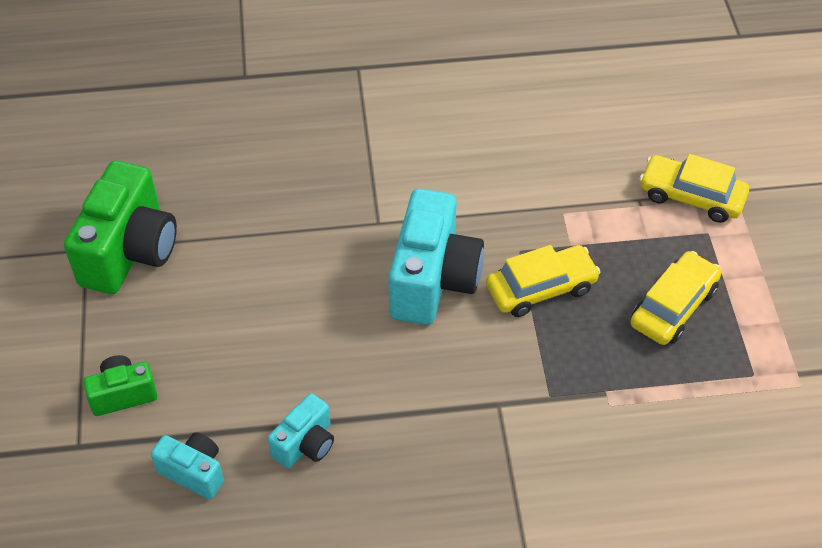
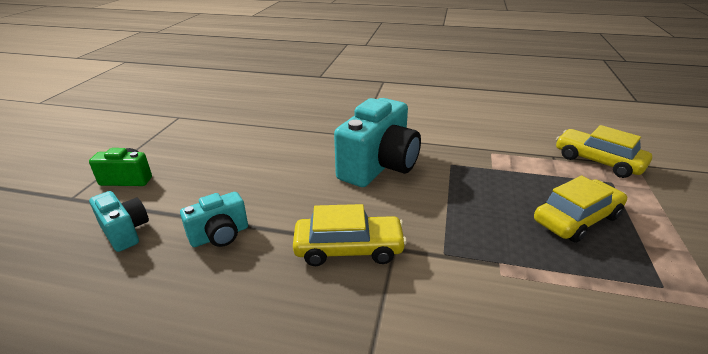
camera: 20 degrees right, 20 degrees down
(130, 251) = (201, 121): green camera -> none
(541, 288) = (460, 186): yellow car -> yellow car (349, 249)

